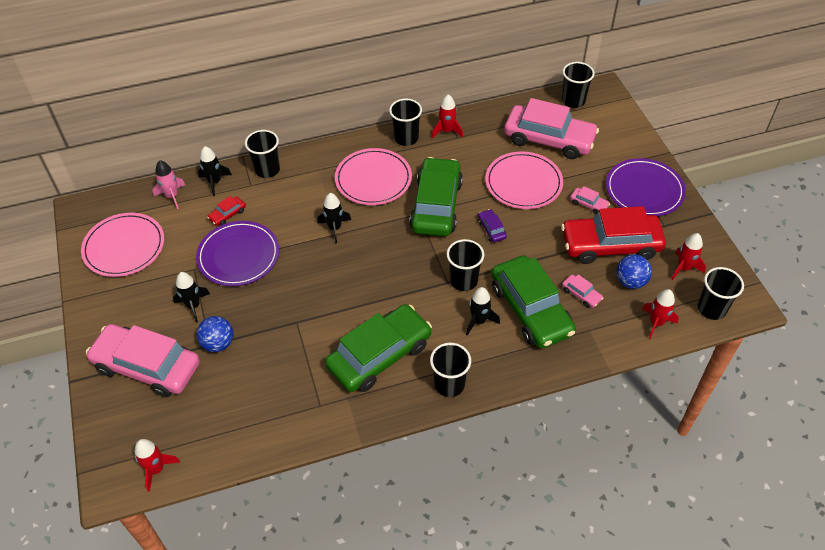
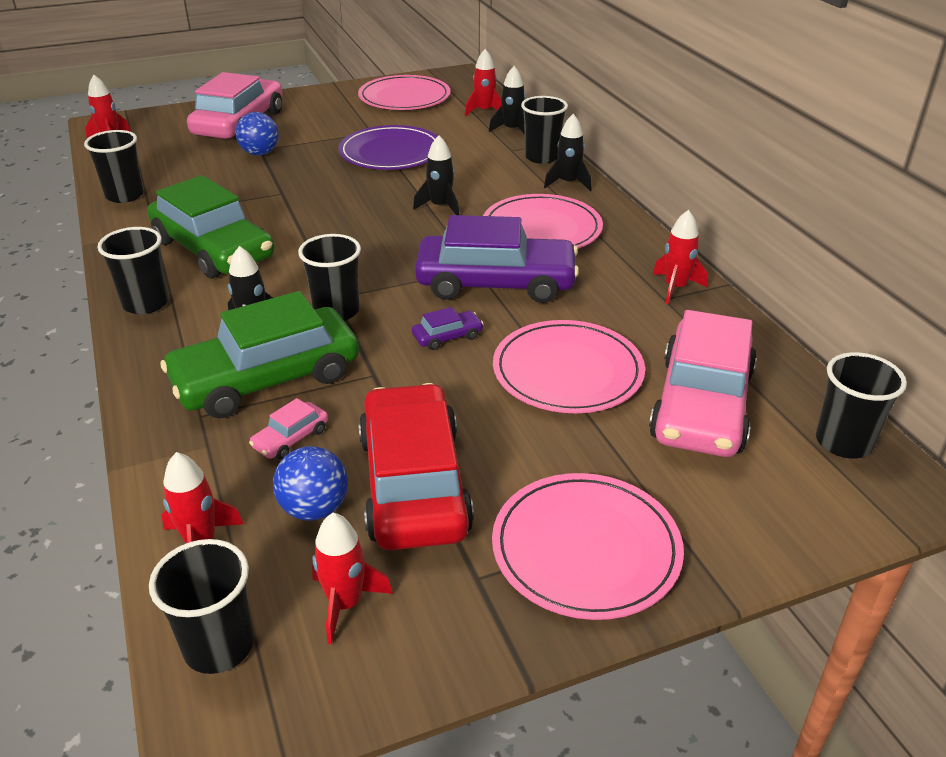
camera: 85 degrees right, 15 degrees down
(172, 196) = (484, 111): pink rocket -> red rocket
(193, 306) = (317, 136): black rocket -> black rocket (568, 183)
(227, 214) = (458, 141): red car -> none
(406, 138) = (642, 251): black cup -> black cup (125, 195)
(436, 205) = (495, 283): green car -> purple car
(588, 204) = (525, 456): pink car -> none
(644, 190) = (586, 549): purple plate -> pink plate

